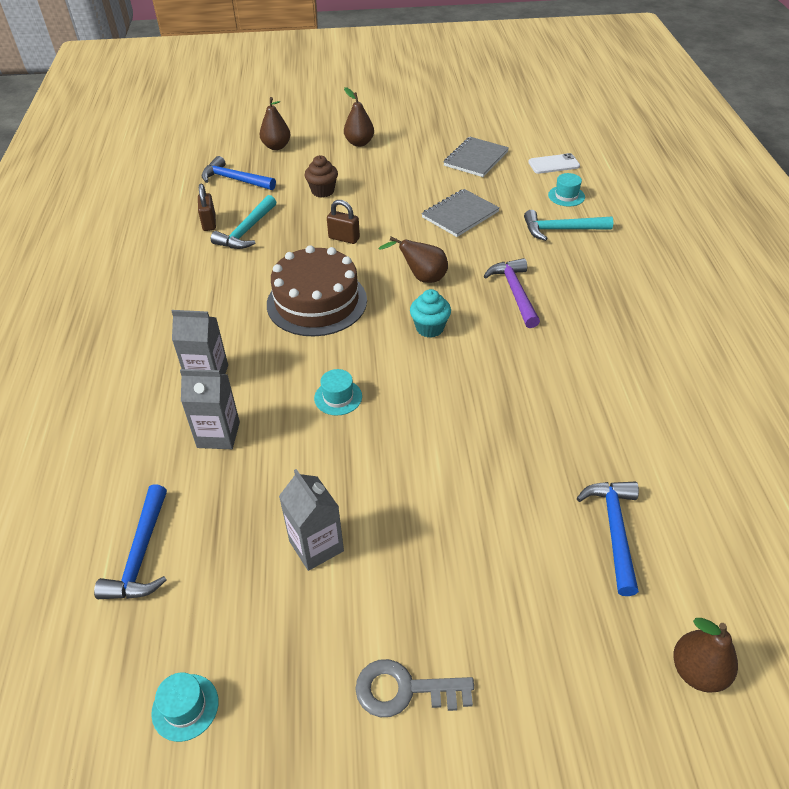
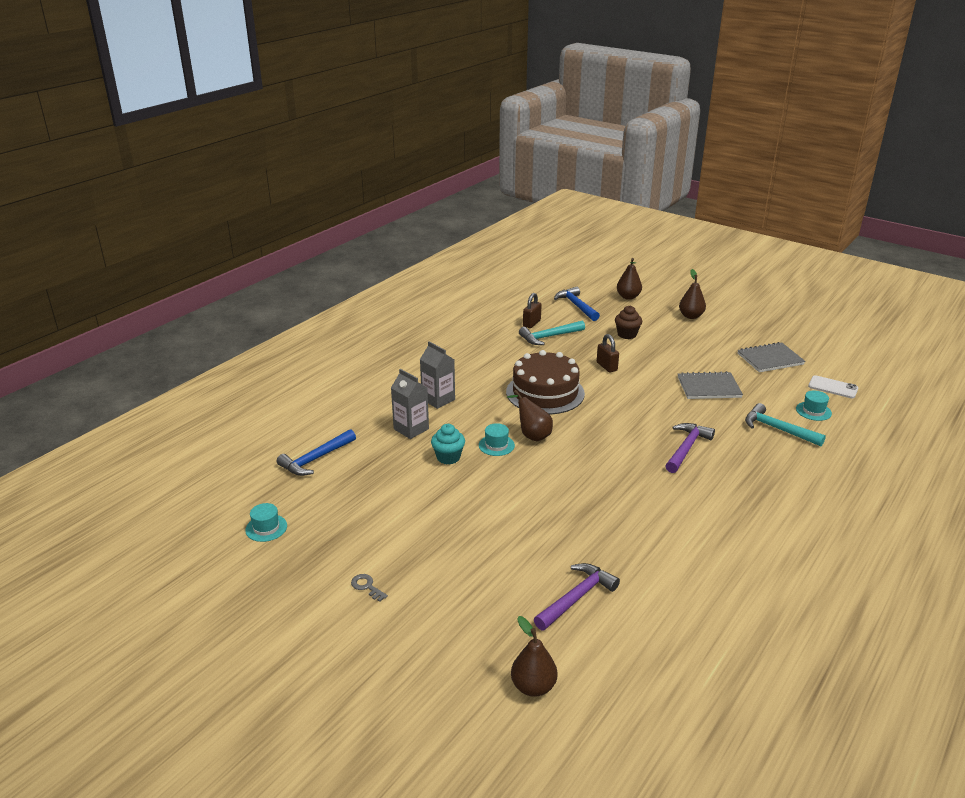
camera: 40 degrees right, 15 degrees down
(316, 546) = (399, 504): grey carton -> none
(404, 690) = (367, 586): grey key -> grey key, size x0.56
(421, 278) = (630, 410): brown pear -> brown pear (532, 435)
(430, 328) = (599, 439): turquoise cupcake -> turquoise cupcake (448, 457)
(614, 530) = (577, 597): blue hammer -> purple hammer

